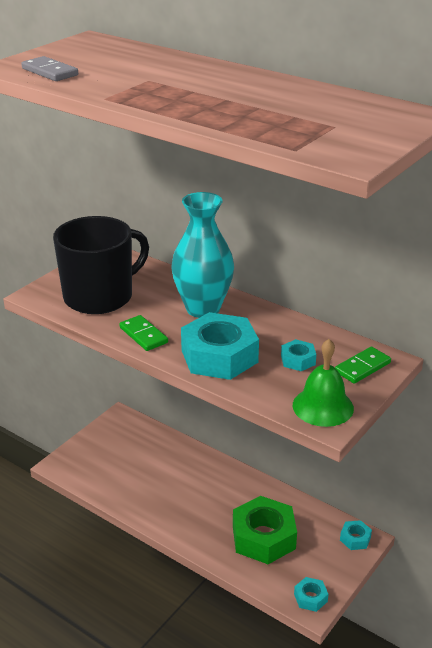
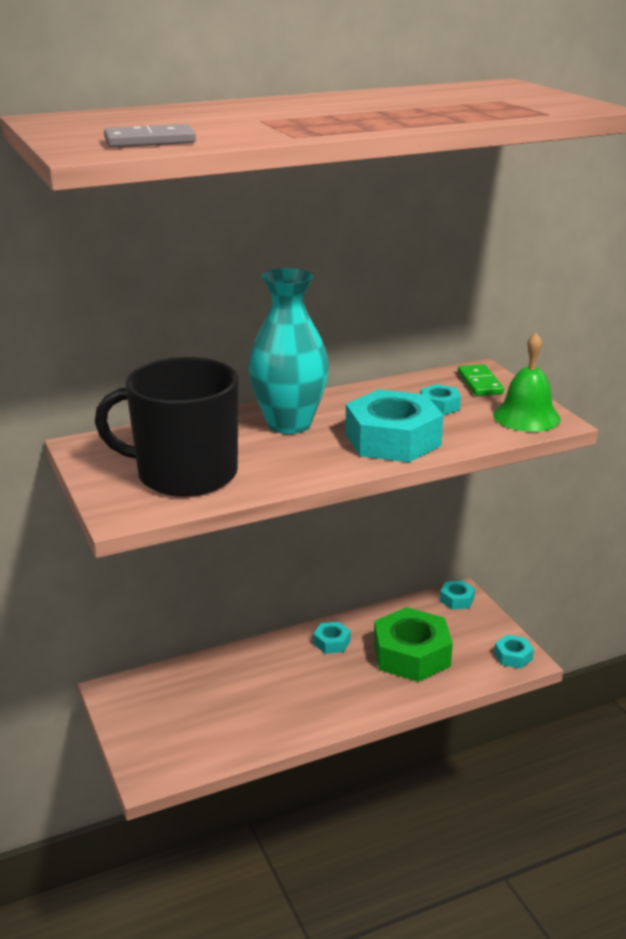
camera: 60 degrees left, 5 degrees down
(100, 296) = (184, 474): black mug -> black mug turned 75 degrees counterclockwise
(143, 335) = (304, 469): green domino -> none
(243, 491) = (332, 642): none -> turquoise nut

